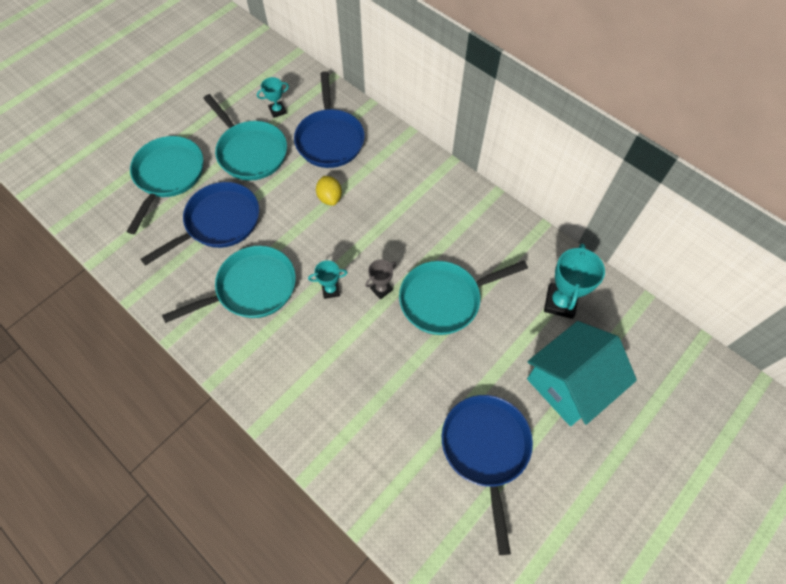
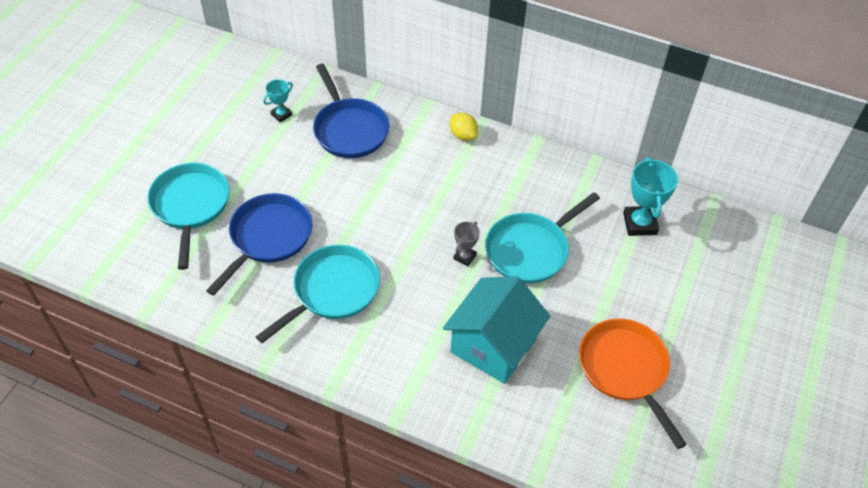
camera: 20 degrees left, 10 degrees down
(250, 152) = (270, 161): turquoise pan -> none
(330, 198) = (375, 185): yellow lemon -> yellow lemon (463, 135)
(331, 290) = (414, 271): turquoise trophy -> none
(486, 450) = (625, 370): blue pan -> orange pan
(569, 384) = (677, 292): turquoise house -> turquoise house (493, 345)

